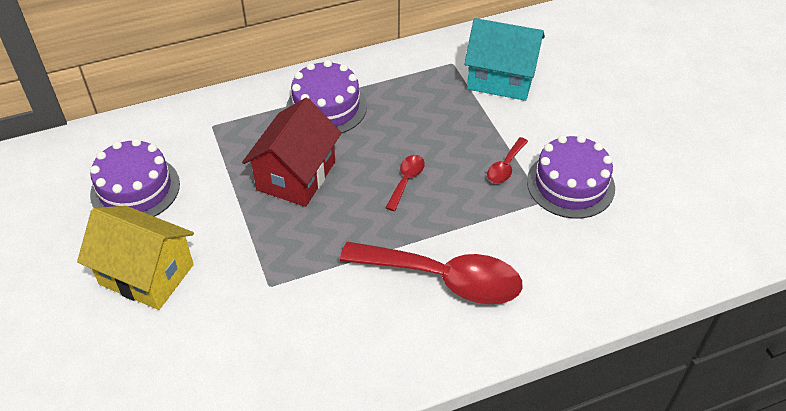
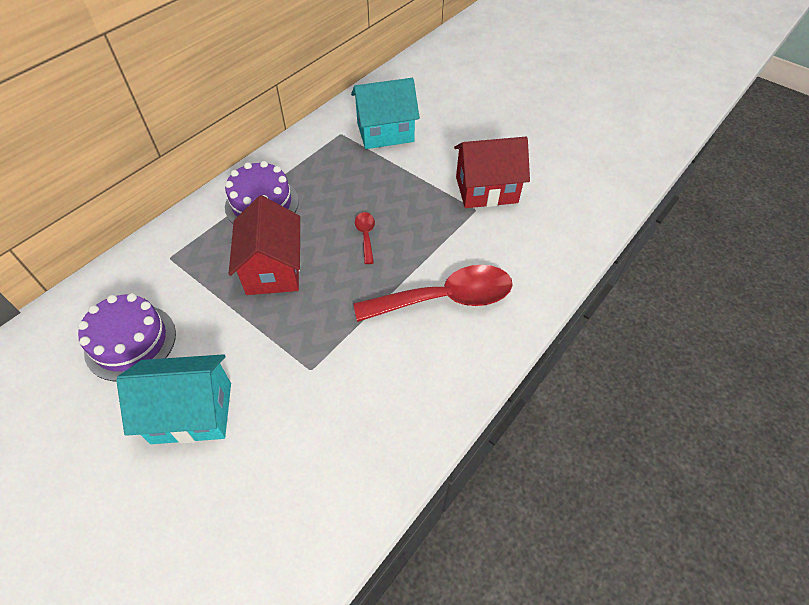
camera: 30 degrees left, 5 degrees up
(146, 274) = (192, 413): yellow house -> turquoise house
(505, 167) = (432, 195): red spoon -> none
(570, 184) = (486, 190): purple cake -> red house

